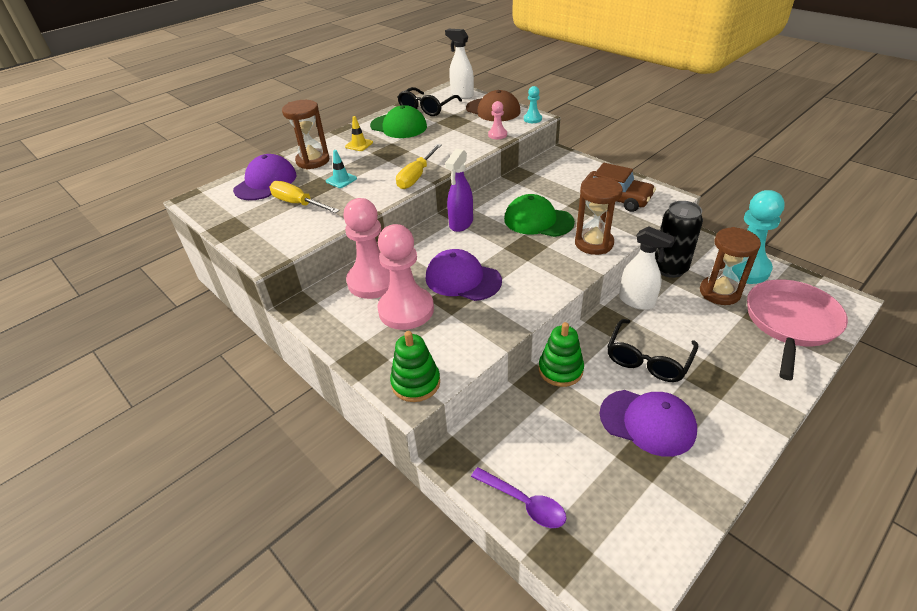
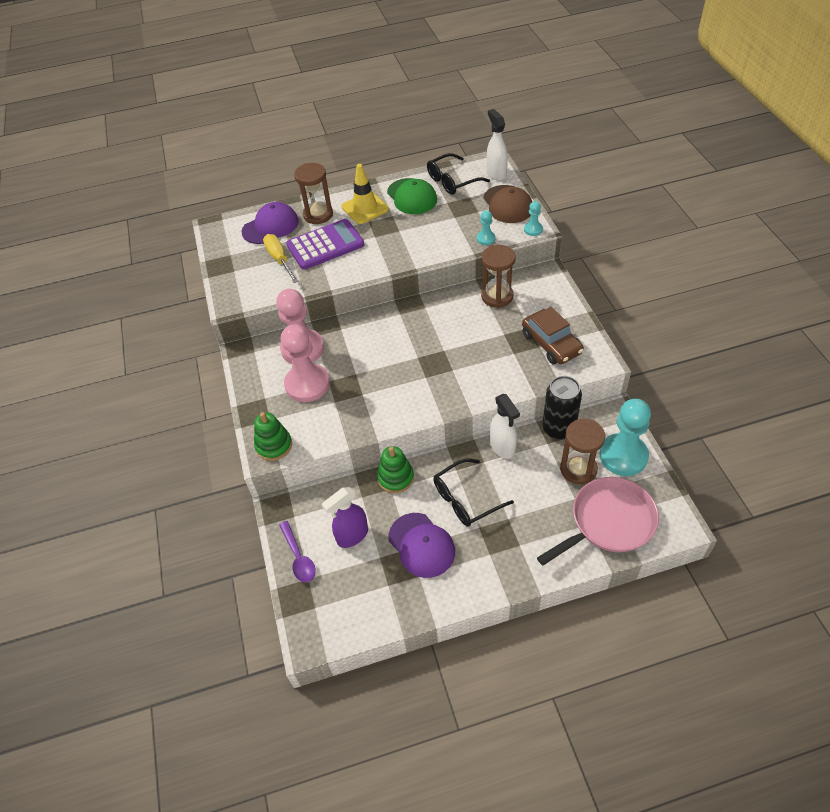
camera: 30 degrees right, 10 degrees up
(341, 180) = (325, 245): turquoise traffic cone -> purple calculator
(359, 144) = (365, 208): yellow traffic cone -> yellow traffic cone, size x1.83
(416, 176) = (383, 264): yellow screwdriver -> none
(461, 223) = (403, 319): purple spray bottle -> purple spray bottle (352, 536)
(463, 279) = (365, 374): purple cap -> none
(497, 135) = (486, 238): pink pawn -> turquoise pawn
(538, 220) = (466, 341): green cap -> none
(594, 243) = (490, 383): brown hourglass -> brown hourglass (497, 296)

